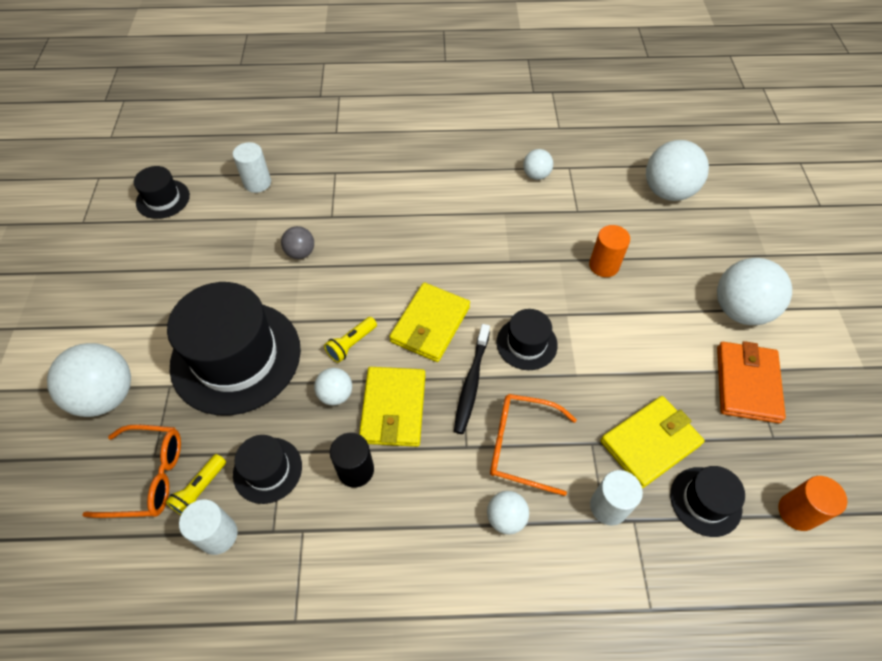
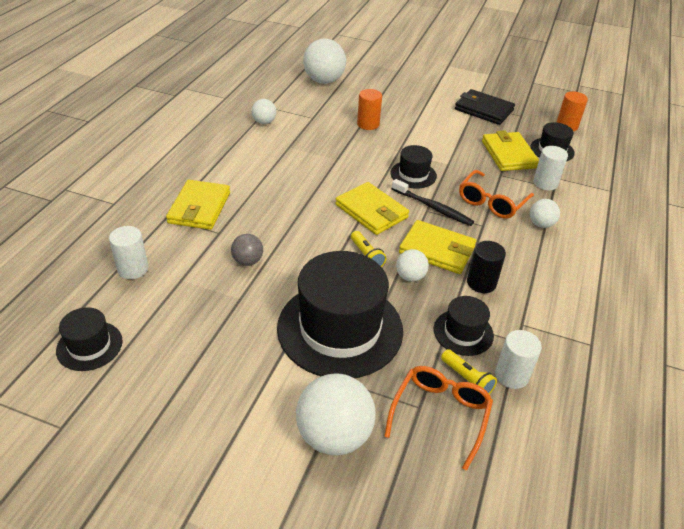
camera: 70 degrees left, 15 degrees down
(360, 188) = (199, 208): none -> yellow wallet
(740, 310) = (432, 93): white ball -> none
(747, 383) = (483, 110): orange wallet -> black wallet

